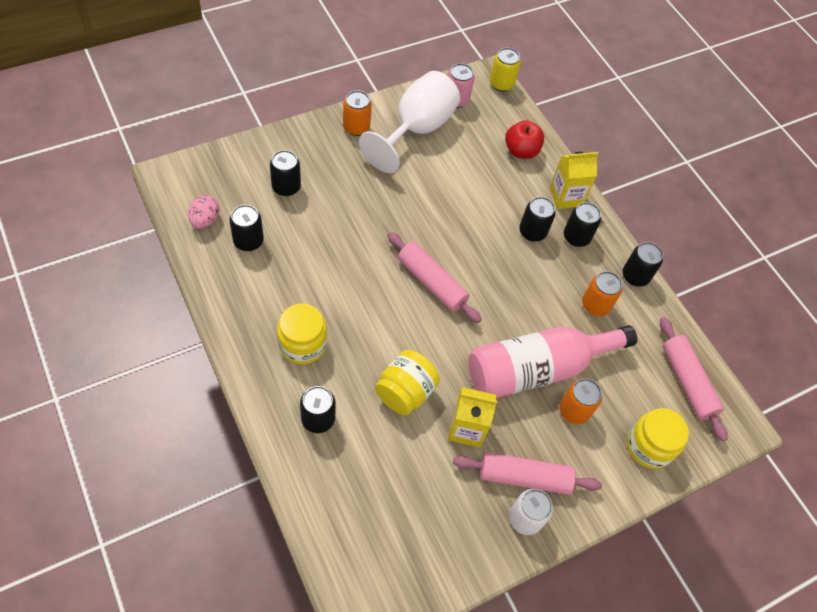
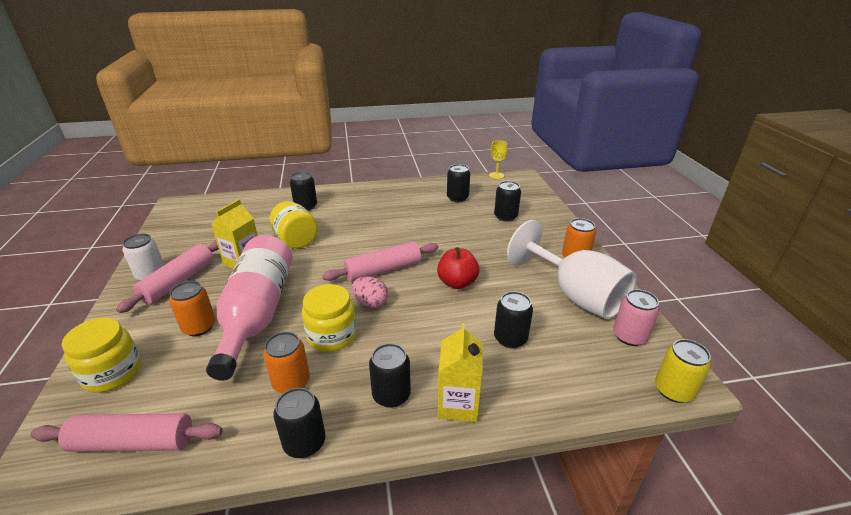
camera: 115 degrees right, 25 degrees down
(167, 205) = (496, 175): none -> yellow goblet
(205, 220) = (480, 185): pink egg -> pink egg (371, 303)
(302, 344) = (363, 207): yellow jar -> yellow jar (332, 335)
(521, 151) = (543, 378): red apple -> red apple (457, 283)
(532, 232) = (413, 354): black can -> black can (510, 338)

